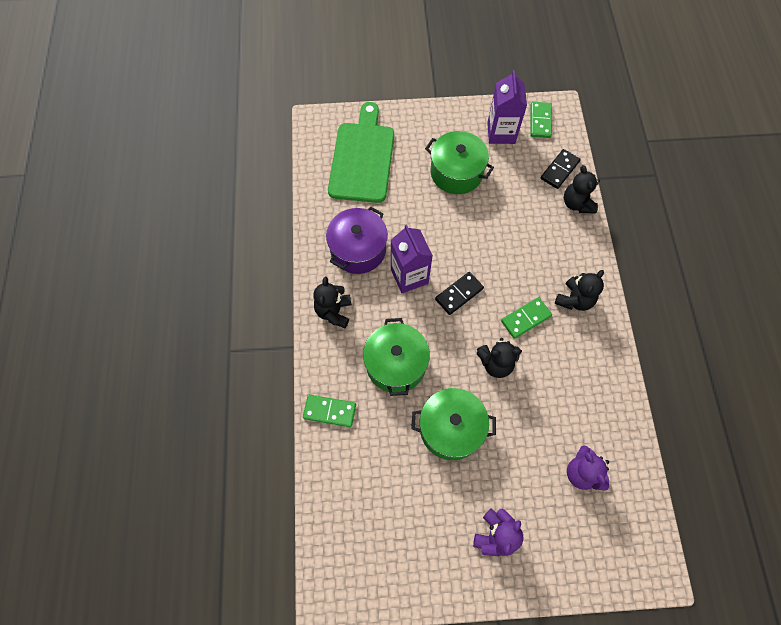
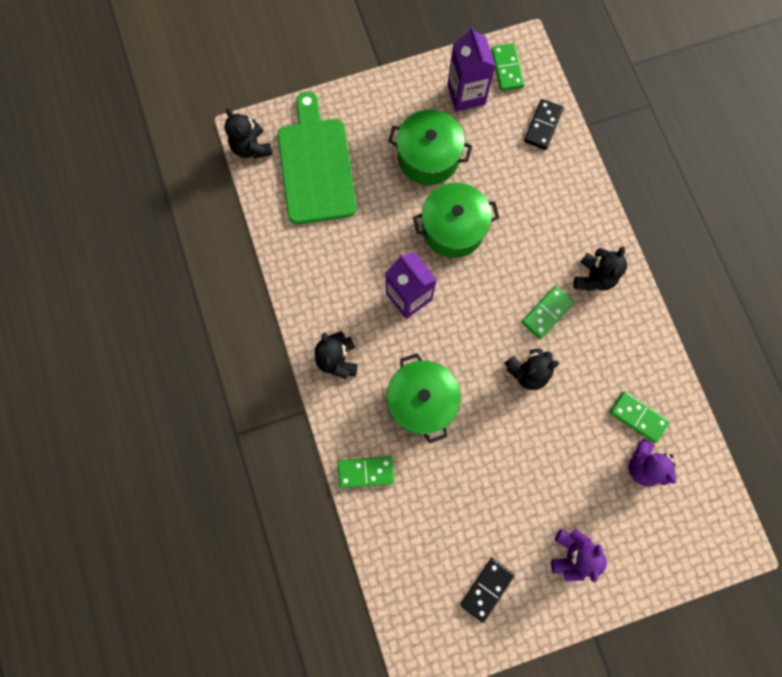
camera: 15 degrees left, 10 degrees up
(358, 249) = (343, 279): purple pot -> none
(451, 428) = (498, 456): green pot -> green pot (453, 228)
(459, 294) = (468, 303): black domino -> black domino (487, 589)
(577, 203) = (571, 162): black teddy bear -> black teddy bear (251, 147)
(587, 428) = (638, 417): none -> green domino

